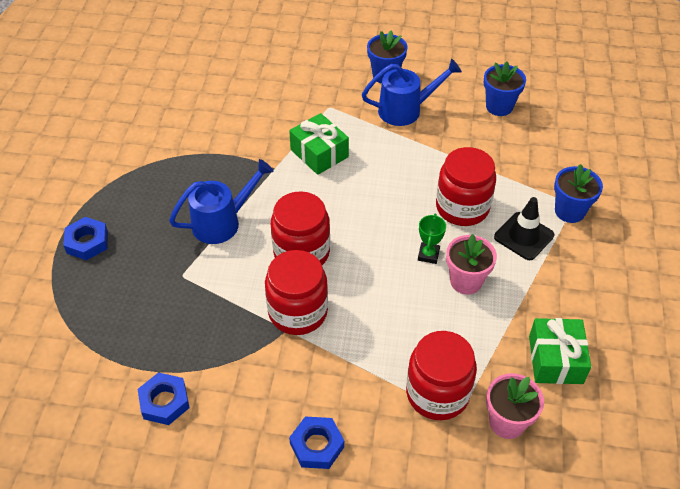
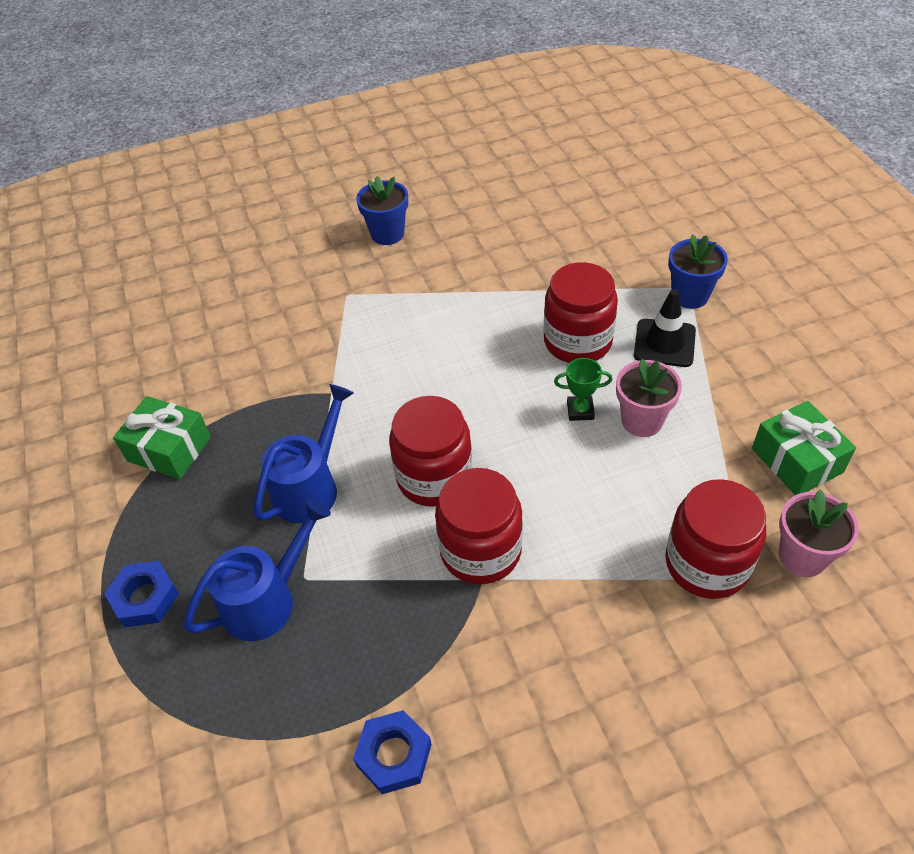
camera: 25 degrees left, 0 degrees up
(317, 445) = (620, 703): blue nut -> none
(319, 153) = (373, 352): green gift -> green gift (169, 449)
(406, 110) = (438, 262): blue watering can -> blue watering can (268, 599)
(428, 255) = (580, 411): green trophy -> green trophy turned 75 degrees counterclockwise
(499, 106) = (536, 218): blue flower pot -> none

